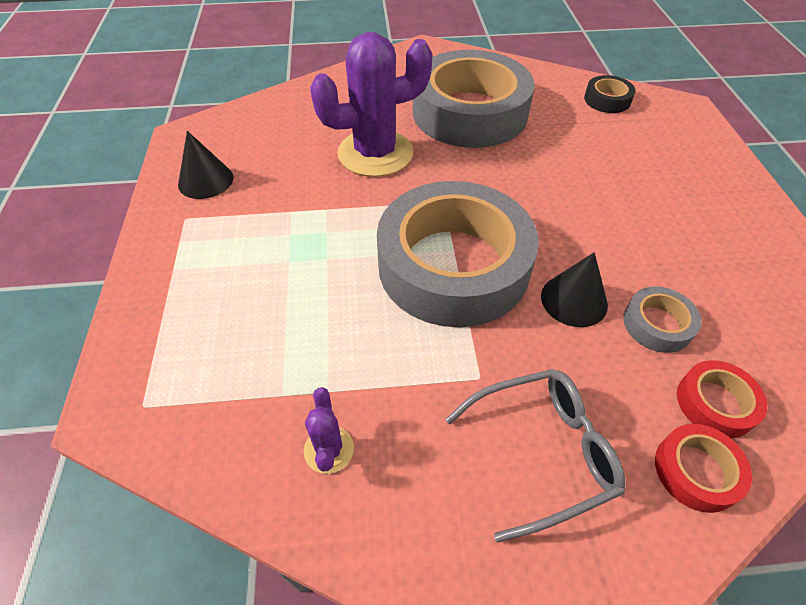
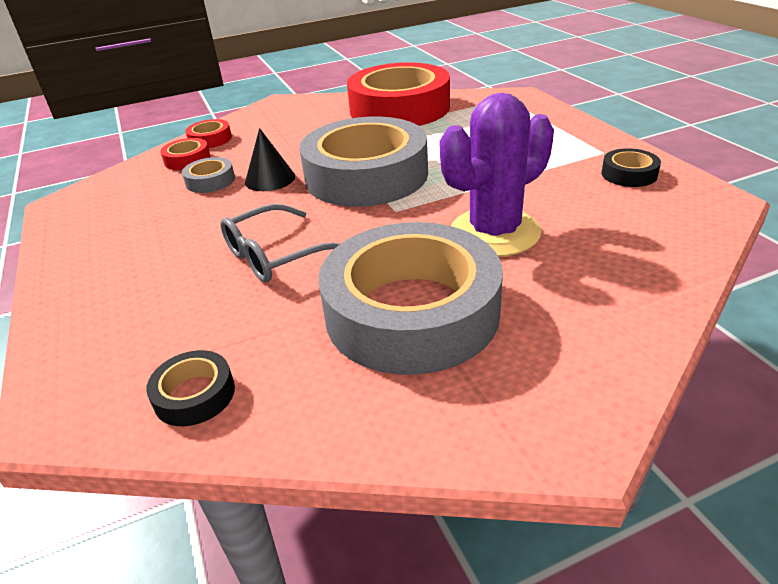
camera: 165 degrees right, 15 degrees down
(205, 180) = (629, 174): black cone -> black tape
(329, 449) = (399, 108): purple cactus -> red tape
(543, 451) = (290, 128): grey glasses -> grey glasses (275, 255)

